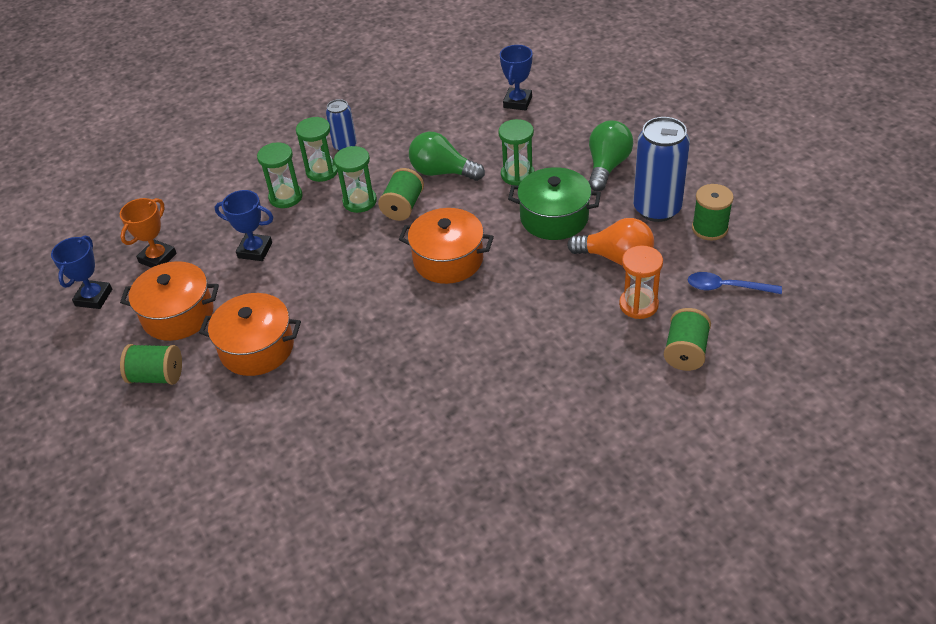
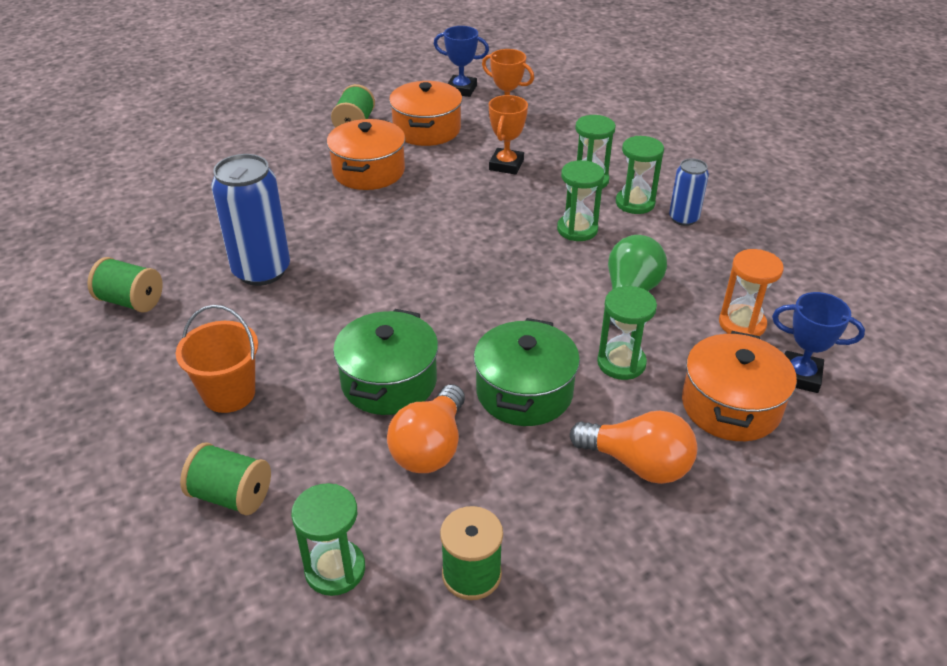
camera: 90 degrees right, 5 degrees down
(255, 250) = (506, 165): blue trophy -> orange trophy
(403, 207) = (563, 261): green spool -> green spool (131, 301)
(448, 259) = (462, 293): orange pot -> orange pot (731, 406)
(556, 287) = (389, 381): none -> green pot
(587, 379) = (229, 394): none -> orange bucket
(607, 166) = (638, 464): green light bulb -> orange light bulb
(638, 305) = (333, 459): orange hourglass -> orange hourglass (742, 324)
(657, 209) = (528, 511): blue can -> blue can (261, 271)
(726, 287) = (335, 569): blue spoon -> green hourglass

